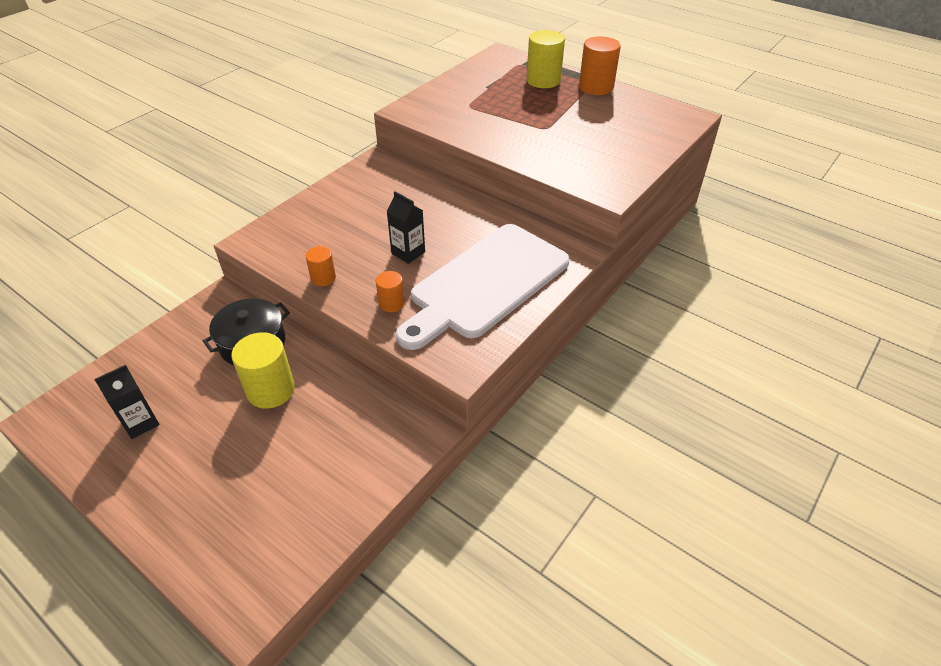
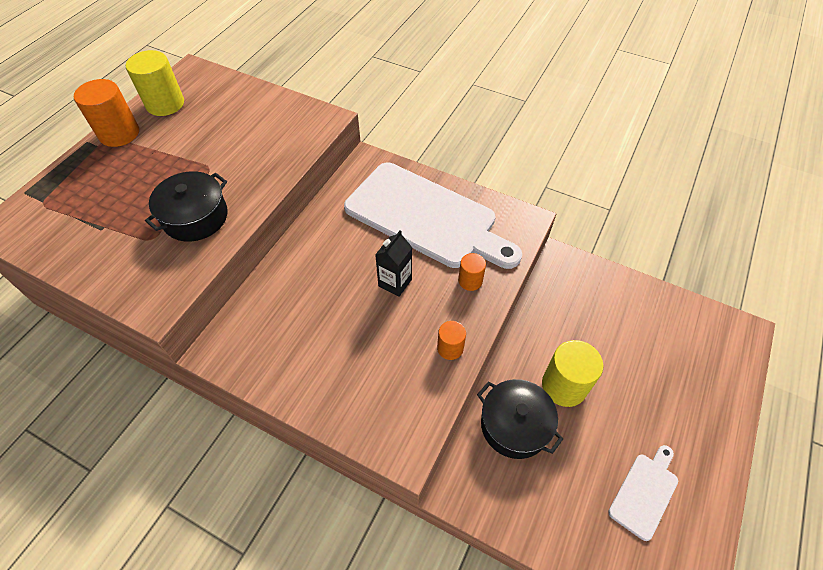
camera: 100 degrees left, 10 degrees up
(141, 423) = (645, 492): black carton -> white cutting board
(487, 123) = (195, 217): none -> black pot
(543, 80) = (94, 177): yellow cylinder -> yellow cylinder (165, 104)

